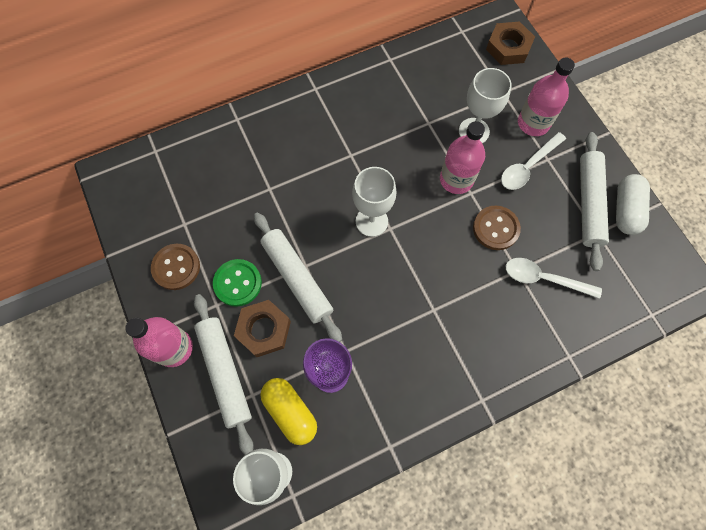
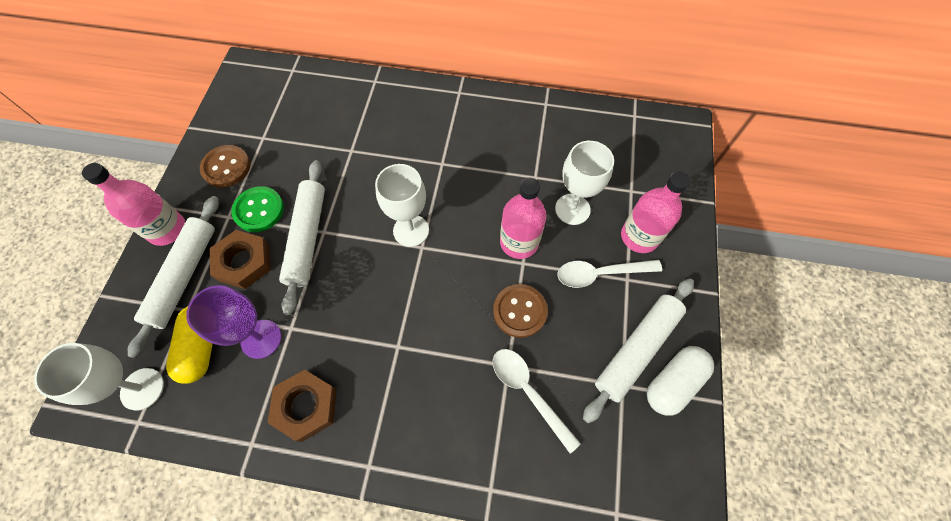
camera: 35 degrees right, 5 degrees down
(508, 47) = (670, 154): brown nut -> brown nut (306, 406)

